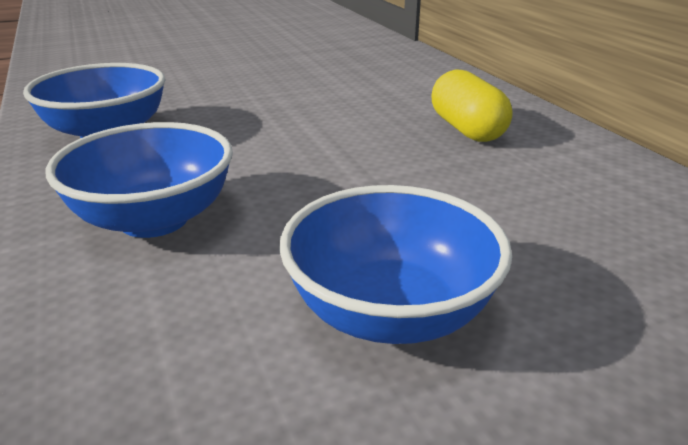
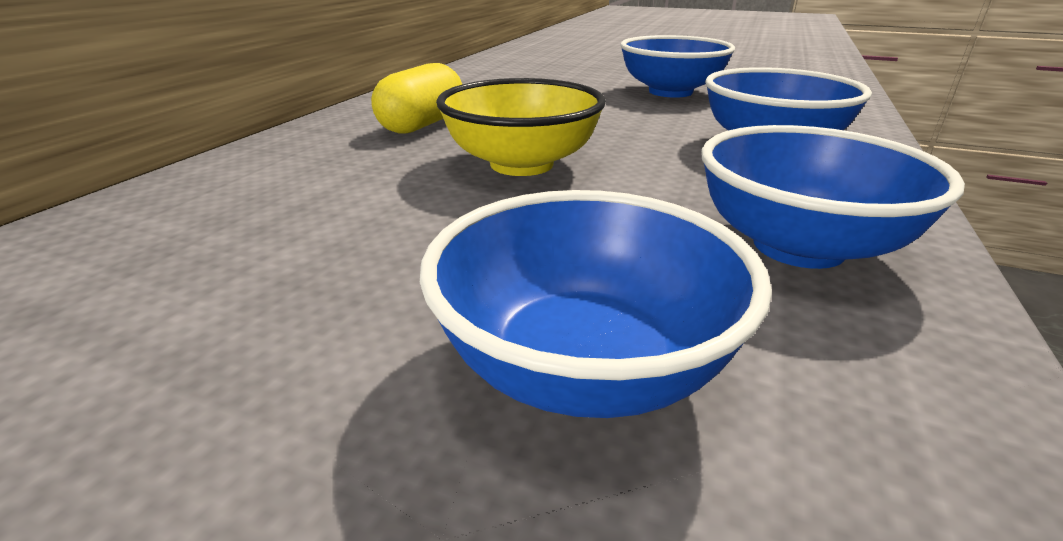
camera: 135 degrees left, 0 degrees up
(171, 81) = (584, 365): none -> blue bowl
(322, 126) = (521, 164): none -> yellow bowl

